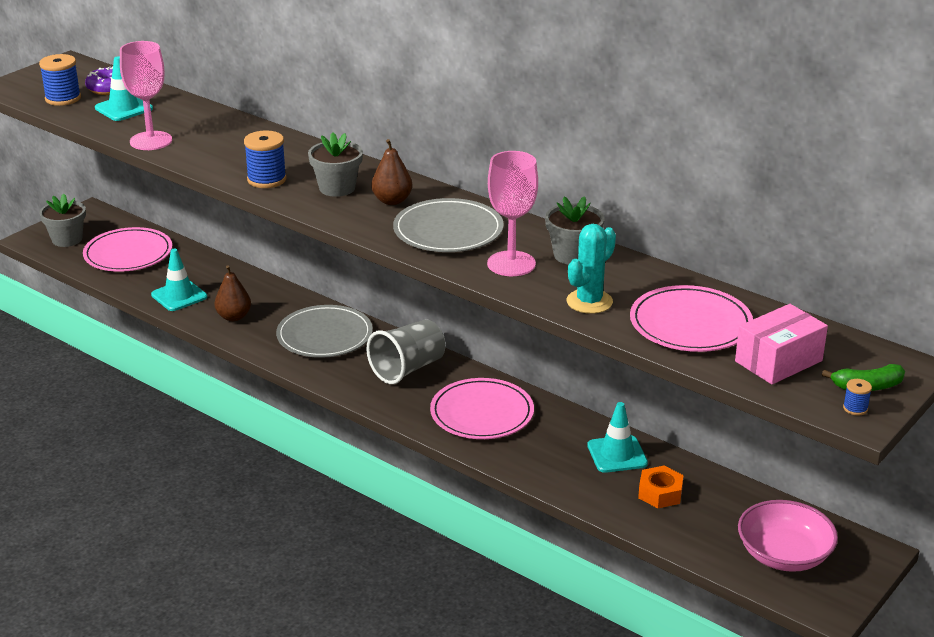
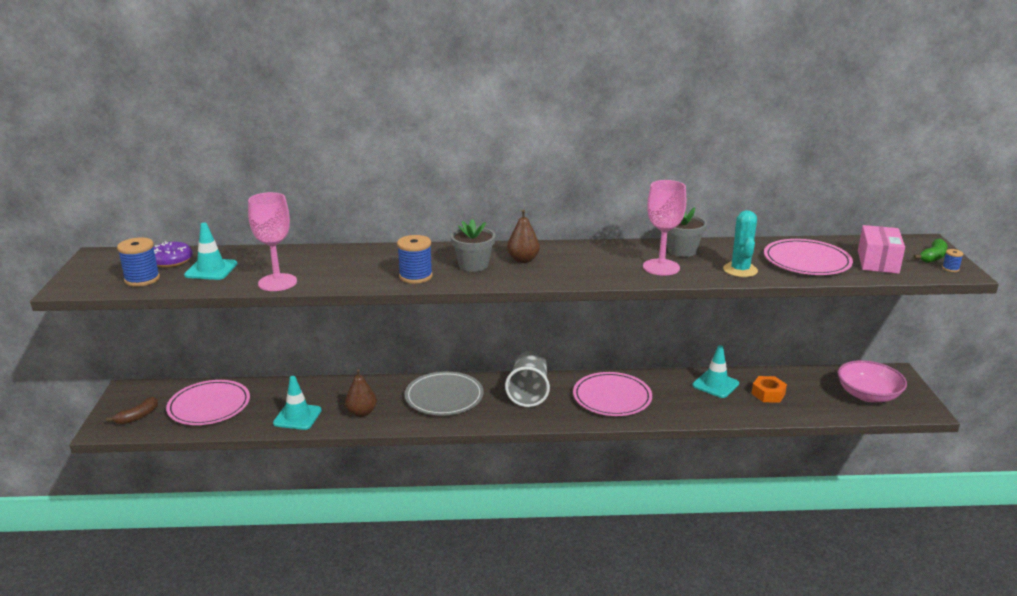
camera: 40 degrees left, 5 degrees down
(67, 239) = (137, 417): grey flower pot -> brown banana
(448, 231) = (590, 263): grey plate -> none

